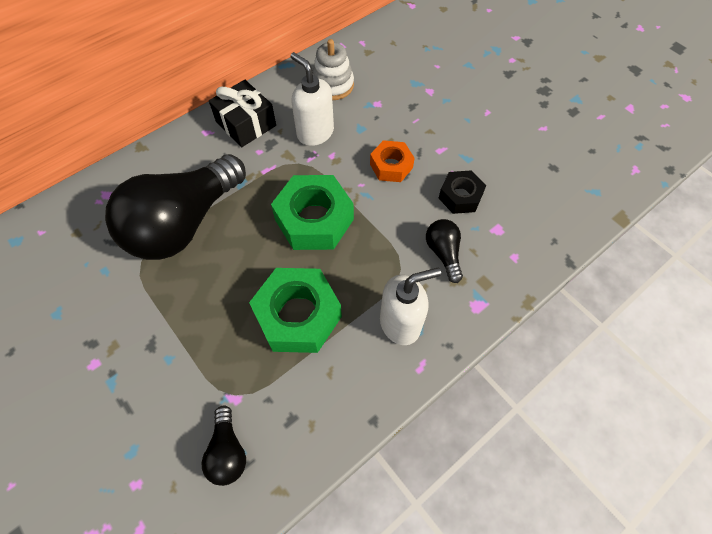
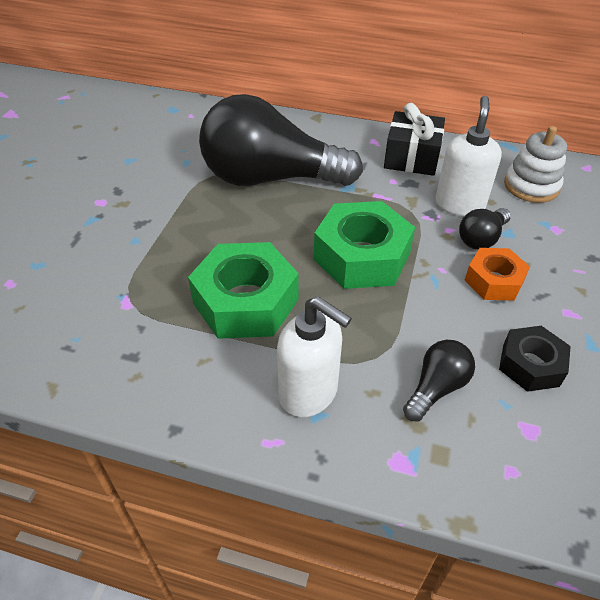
camera: 55 degrees right, 15 degrees down
(228, 451) = (71, 326): black light bulb -> black light bulb (481, 239)

